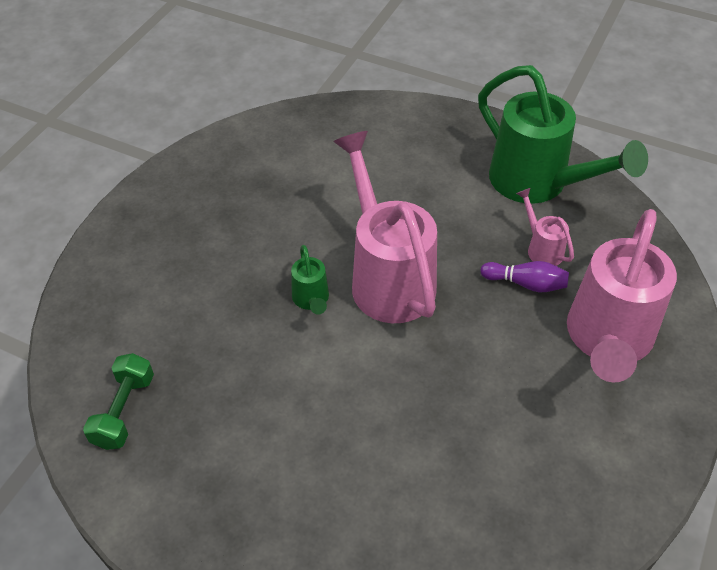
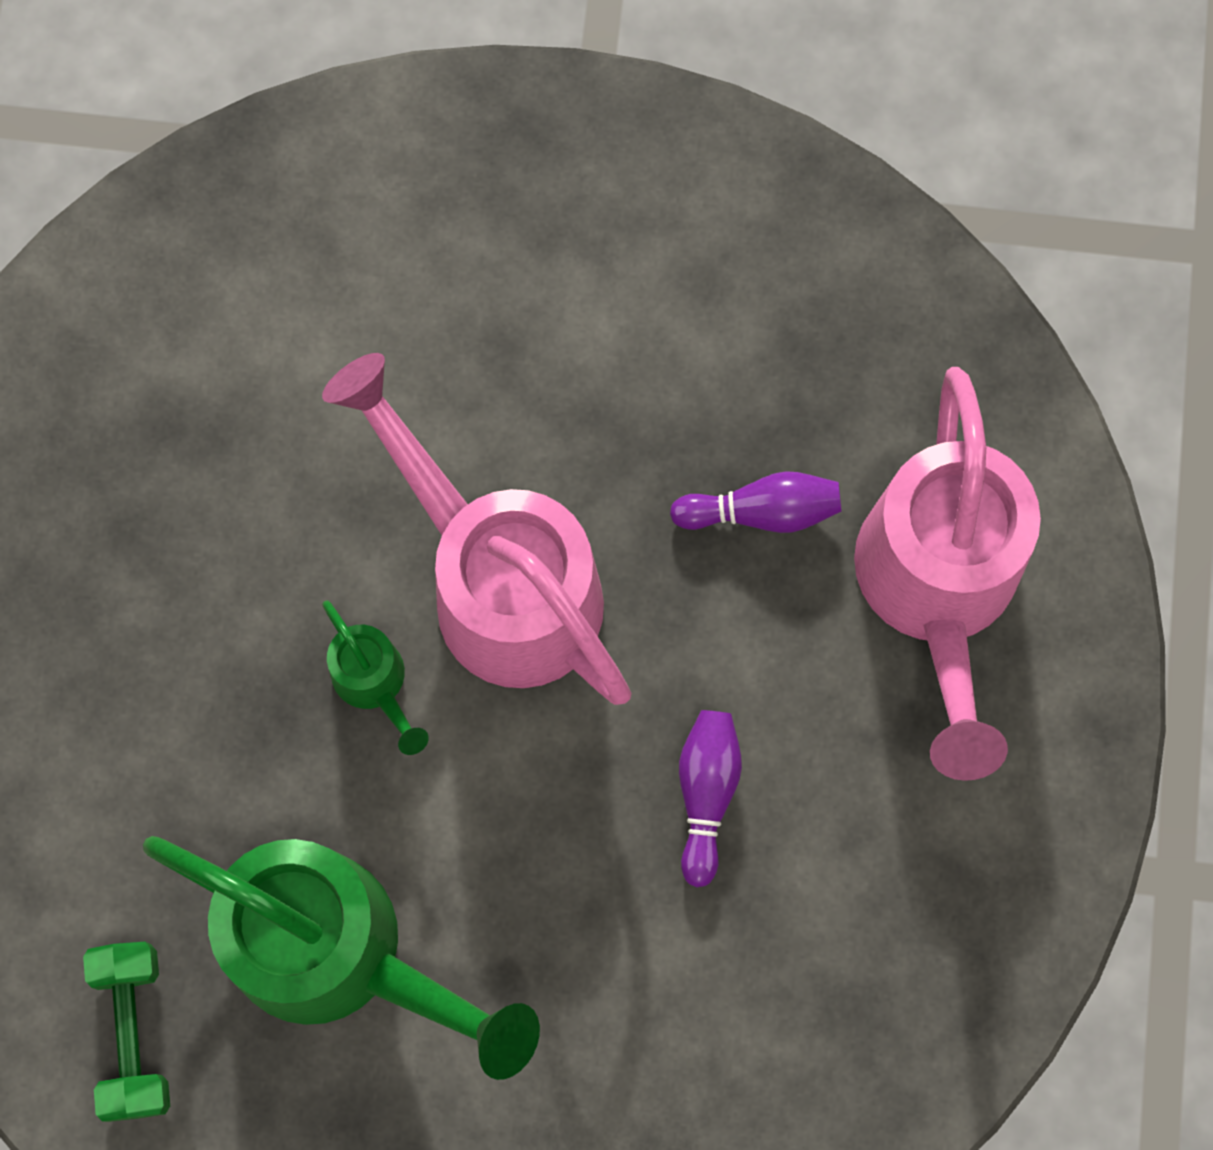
camera: 20 degrees left, 25 degrees up
(459, 393) = (706, 794): none -> purple bowling pin
(538, 183) = (722, 247): green watering can -> green watering can (340, 953)
(541, 248) = (770, 415): pink watering can -> none

